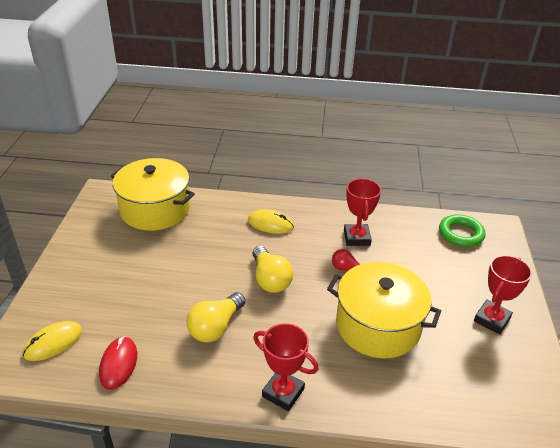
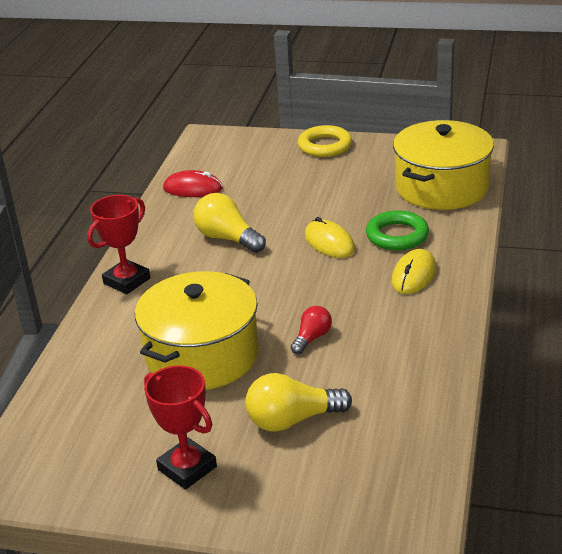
camera: 100 degrees right, 5 degrees down
(53, 343) = (228, 154): yellow mouse -> yellow mouse (329, 242)
(63, 273) = (325, 146): none -> yellow ring
(270, 279) = (299, 274): yellow light bulb -> yellow light bulb (292, 420)
(356, 238) = (382, 353): red trophy -> none
(461, 234) = (392, 475): green ring -> green ring (397, 235)

